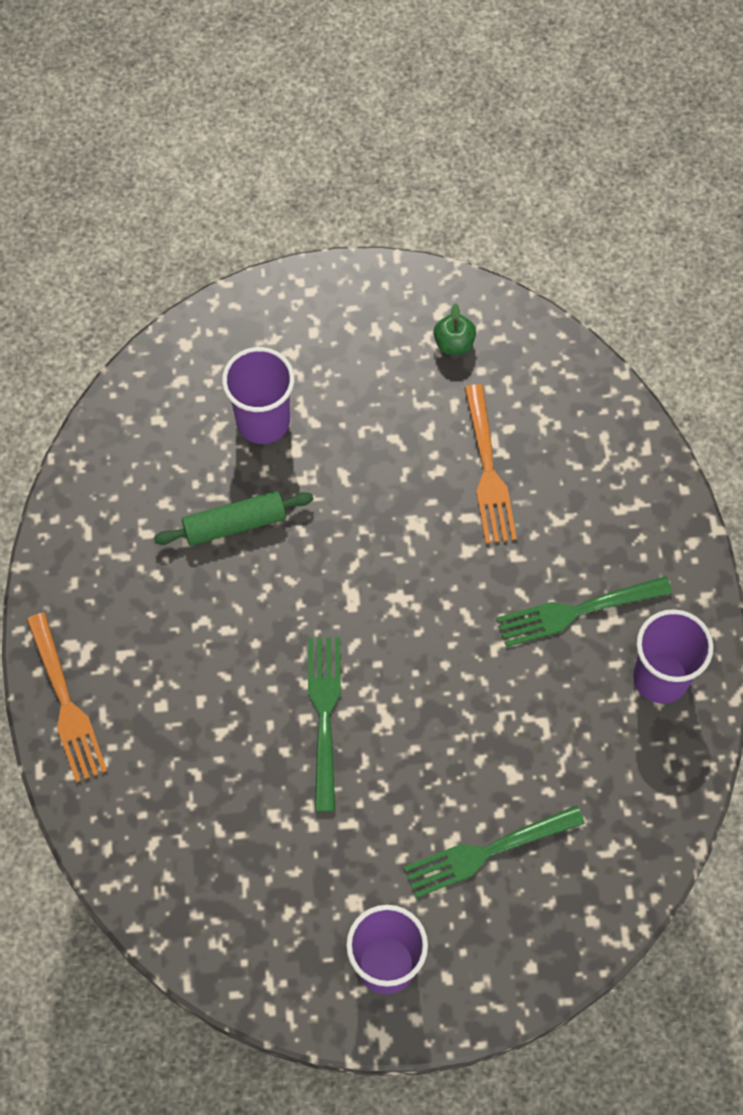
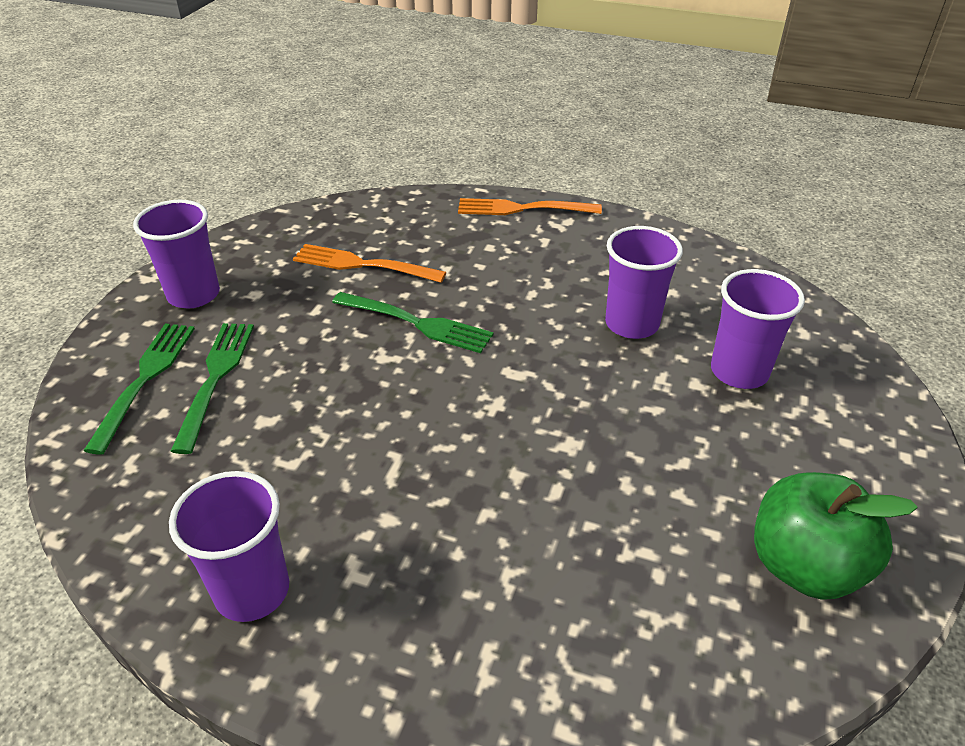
camera: 115 degrees right, 25 degrees down
(234, 524) = (631, 324): green rolling pin -> purple cup
(454, 343) = (804, 565): green apple -> green apple, size x2.11
(488, 470) = (607, 530): orange fork -> orange fork (363, 265)
(577, 611) = (386, 543): green fork -> green fork (145, 379)

